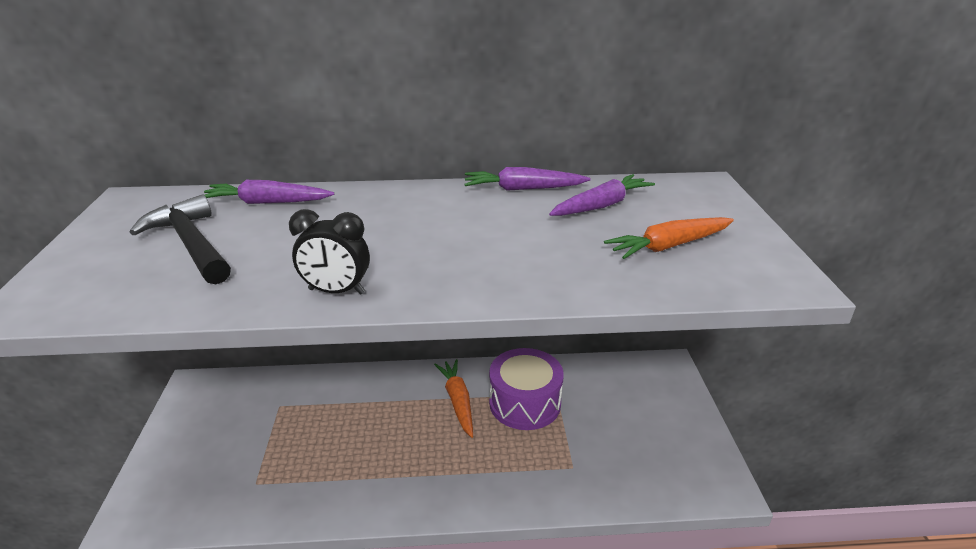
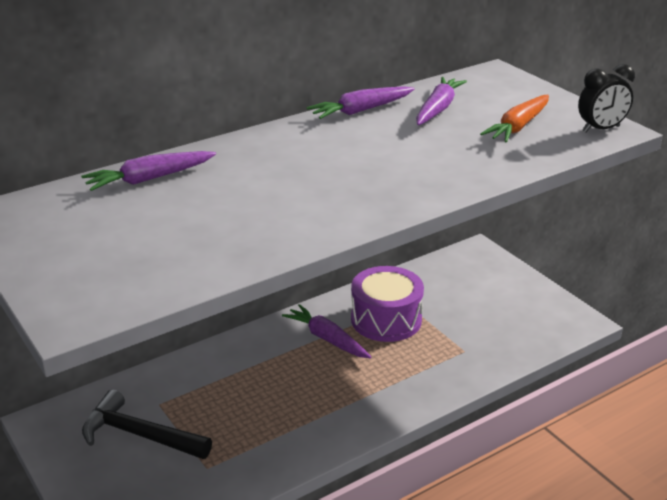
camera: 30 degrees left, 0 degrees up
(191, 244) = (137, 230): black hammer -> black hammer (139, 435)
(336, 291) = (322, 225): black clock -> black clock (601, 129)
(458, 401) = (327, 339): orange carrot -> purple carrot

